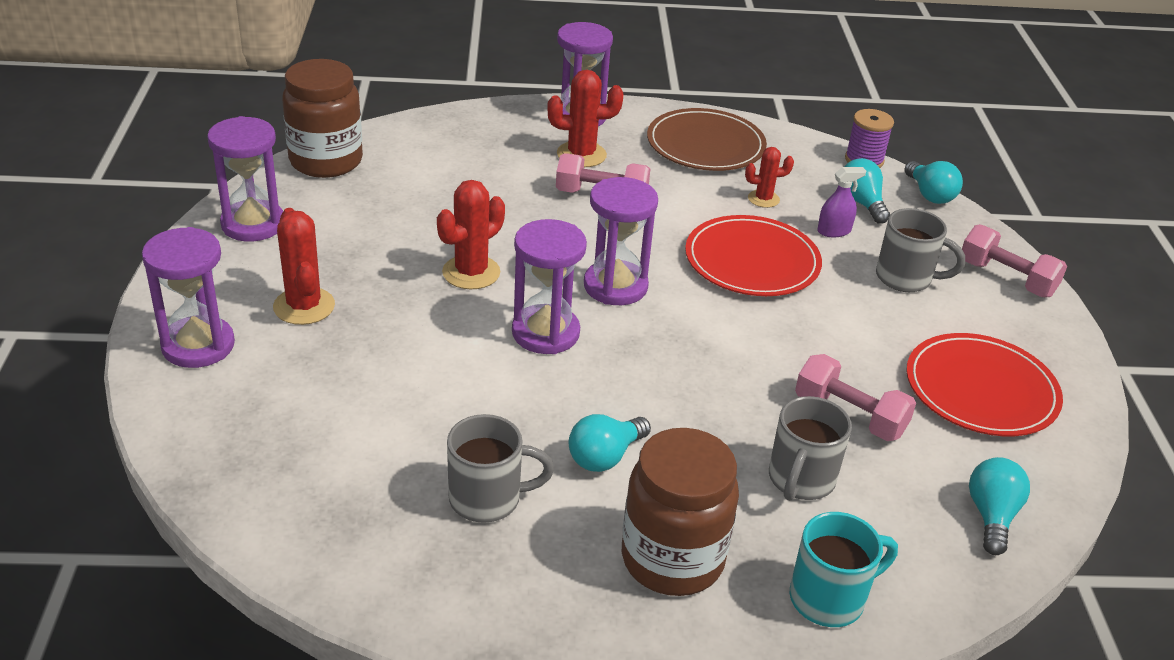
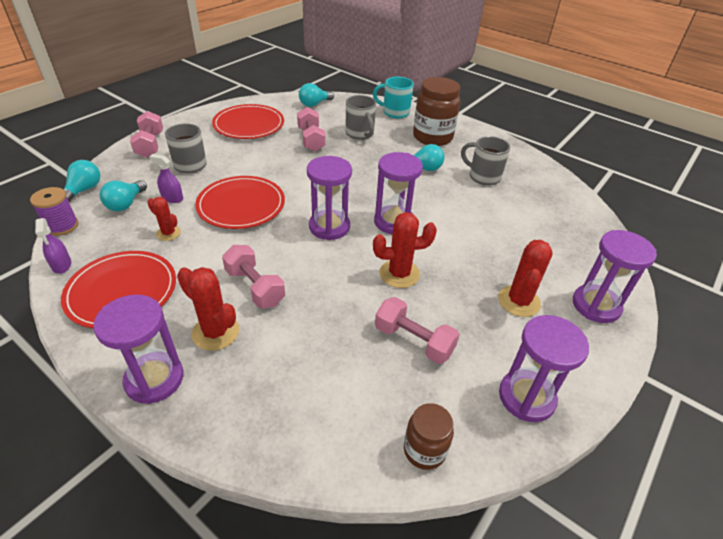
camera: 140 degrees left, 5 degrees up
(326, 161) = (424, 450): brown jar -> brown jar, size x0.56
(396, 221) = (413, 341): none -> pink dumbbell
(705, 145) = (122, 291): brown plate -> red plate
(791, 138) = (62, 265): none -> purple spray bottle
(800, 480) = (360, 134): grey mug -> grey mug turned 90 degrees clockwise

